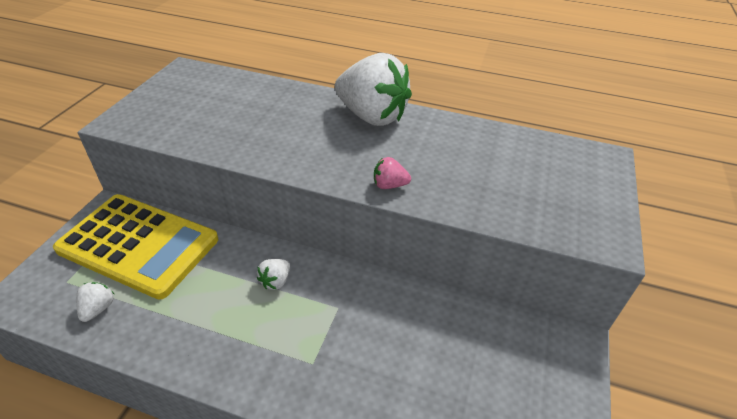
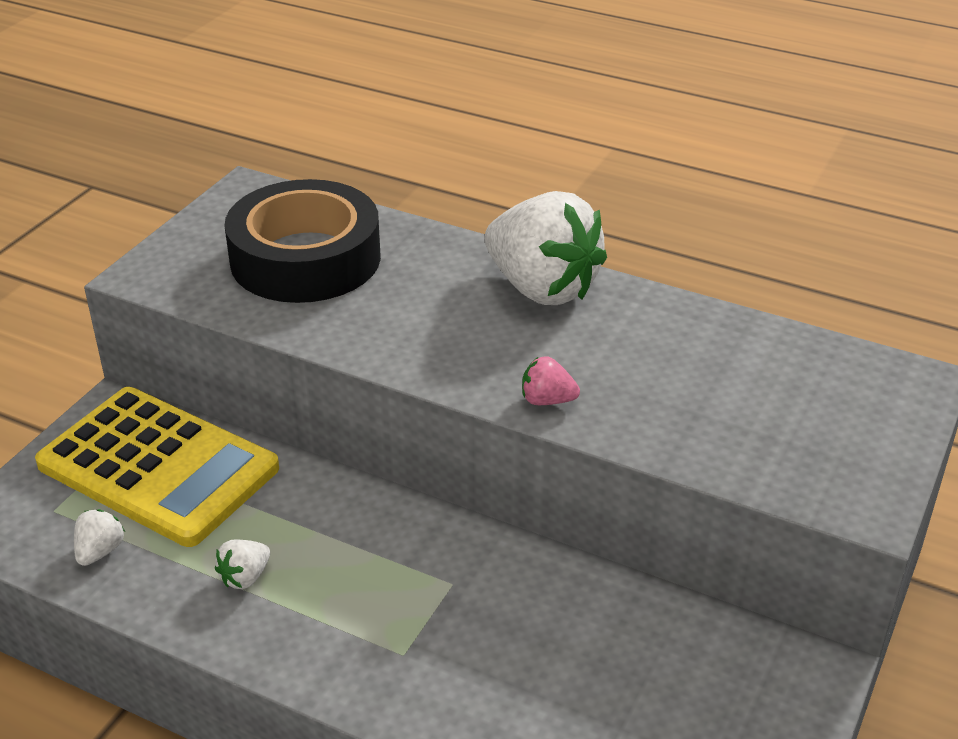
camera: 10 degrees right, 5 degrees down
(223, 107) = (305, 258): none -> black tape
(276, 281) = (362, 537): white strawberry -> white strawberry (245, 577)

